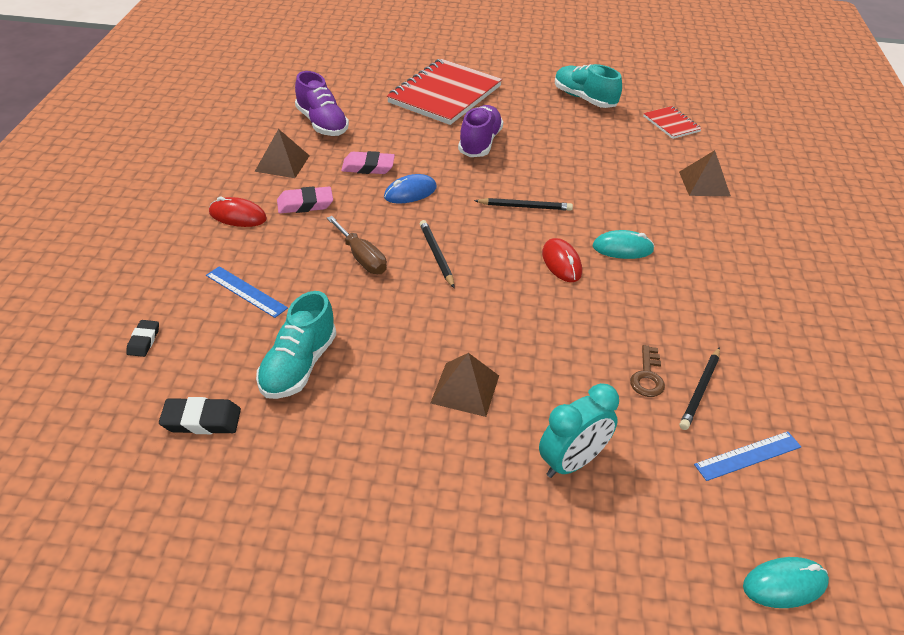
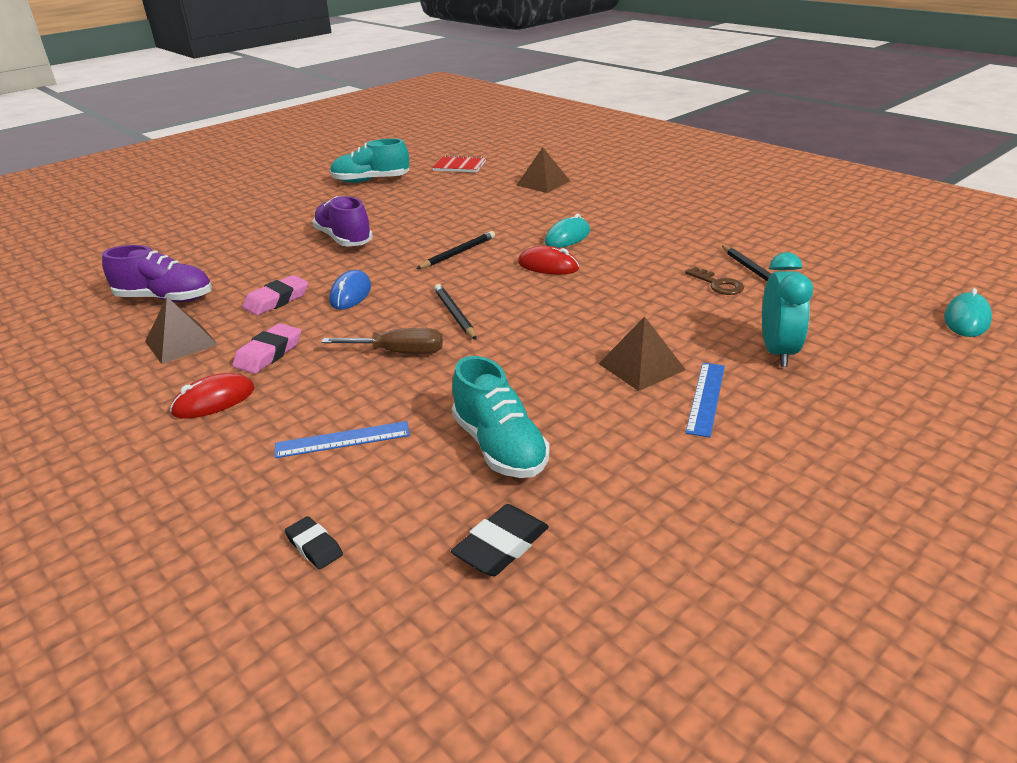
camera: 45 degrees left, 10 degrees down
(436, 255) = (454, 314): black pencil -> black pencil turned 45 degrees clockwise
(445, 94) = (249, 227): red notebook -> none
(748, 456) = (836, 282): blue ruler -> blue ruler (706, 398)

